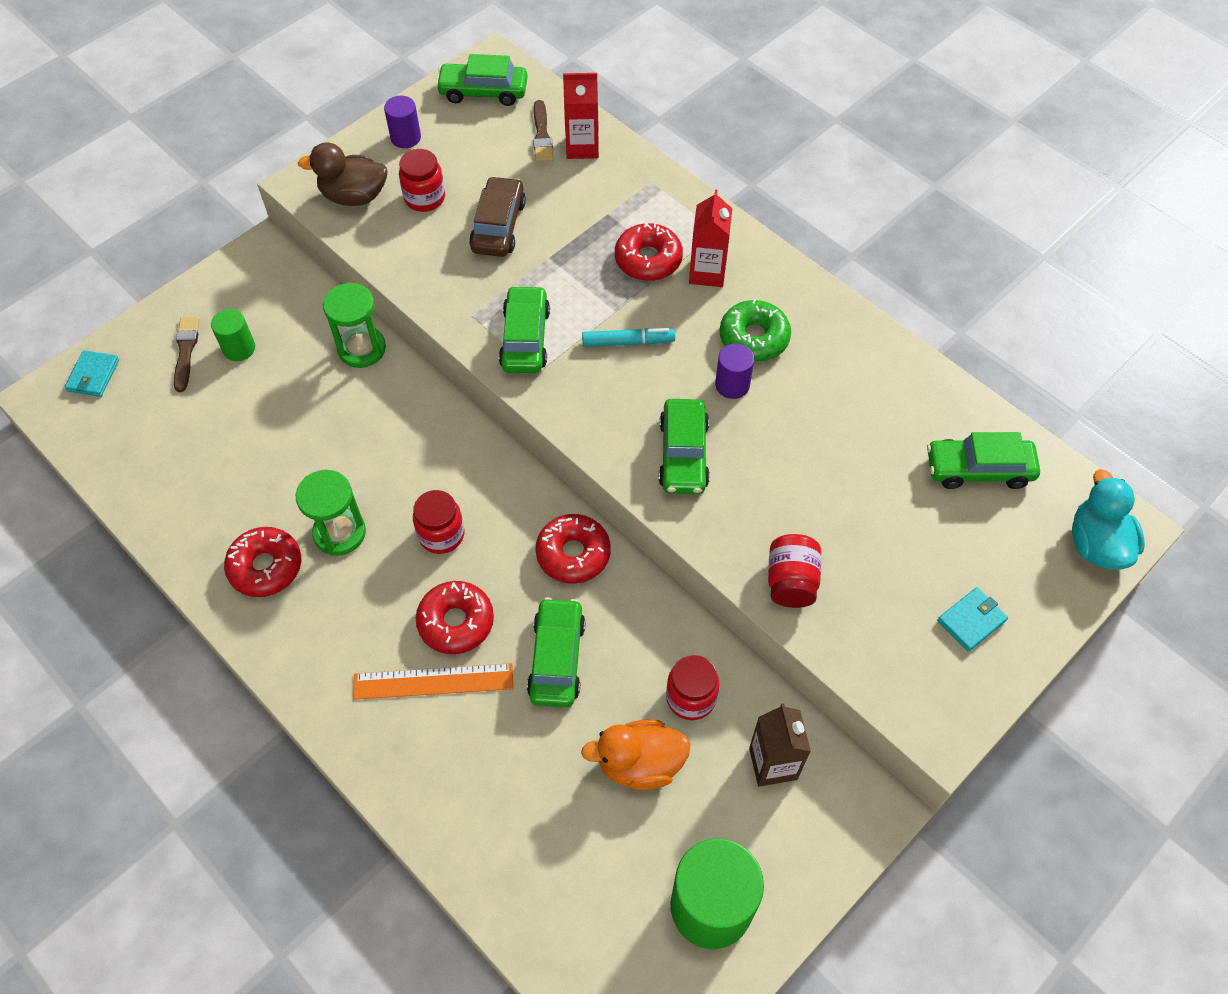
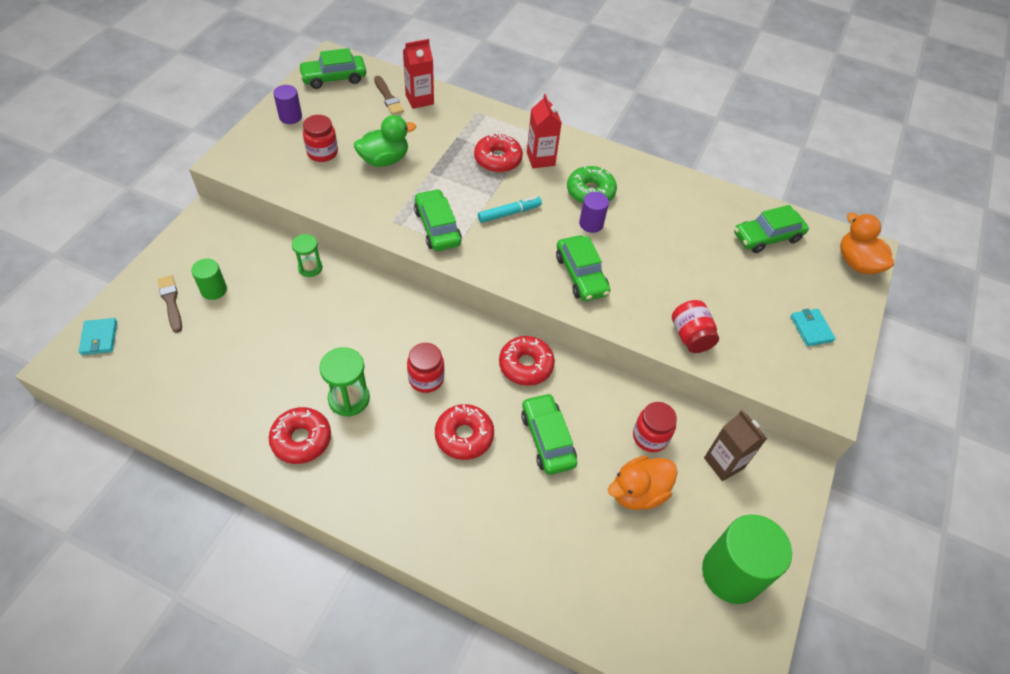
camera: 25 degrees left, 5 degrees down
(354, 196) = (269, 162): brown duck -> none
(362, 349) = (310, 268): green hourglass -> green hourglass, size x0.66
(433, 682) = (466, 483): orange ruler -> none
(498, 226) = (384, 160): brown car -> green duck
(971, 620) = (811, 329): turquoise wallet -> turquoise wallet turned 45 degrees counterclockwise
(1096, 544) = (857, 263): turquoise duck -> orange duck

